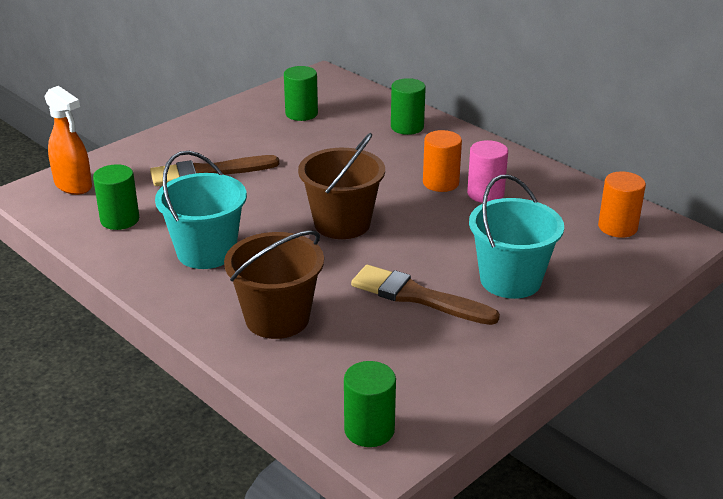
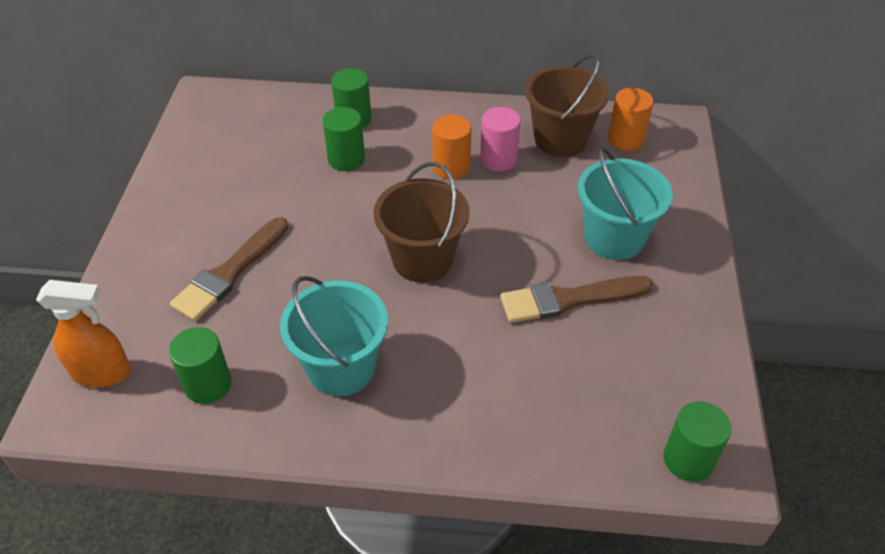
camera: 40 degrees left, 15 degrees up
(277, 318) = (490, 399): brown bucket -> brown bucket (560, 139)
(301, 114) = (238, 152): green cylinder -> green cylinder (346, 159)

